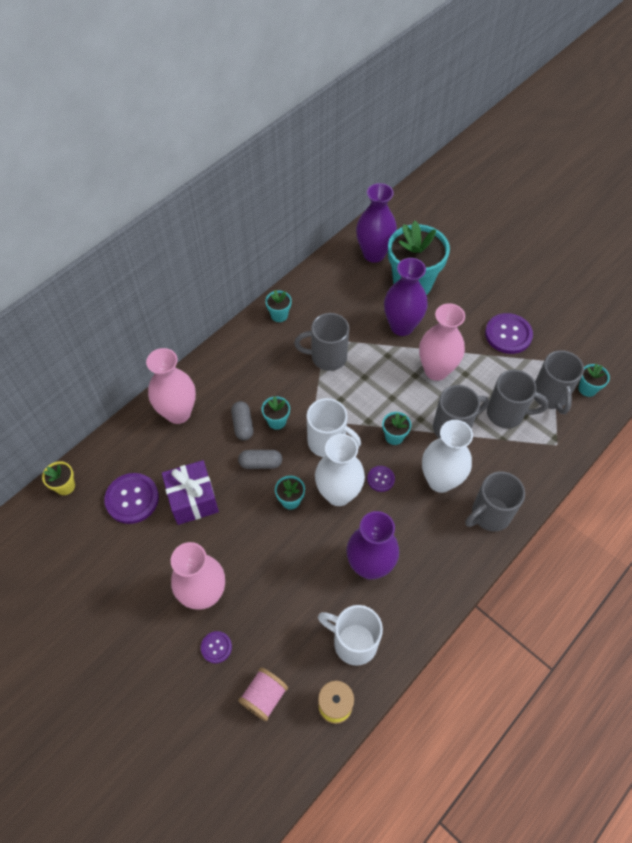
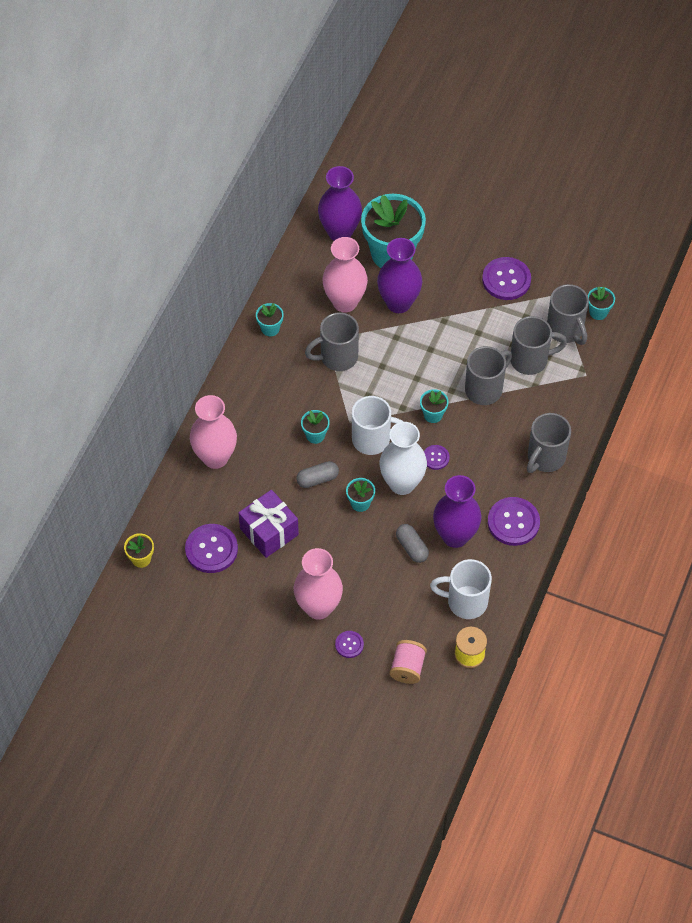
camera: 20 degrees left, 0 degrees up
(243, 425) = (284, 449): grey capsule -> grey capsule (412, 547)
(434, 571) = (513, 522): none -> purple button
(436, 370) = (449, 338): pink vase -> pink vase (345, 302)
(440, 480) = (490, 442): white vase -> none

